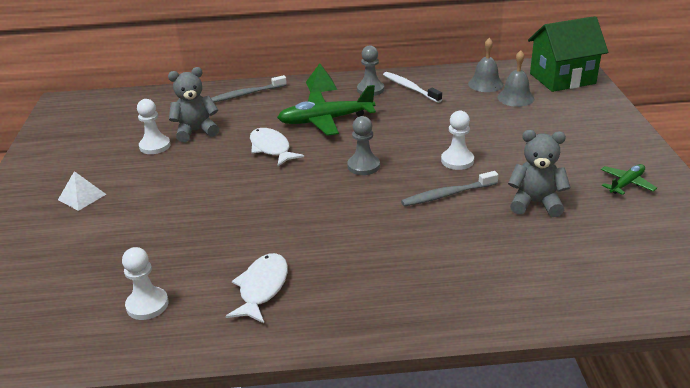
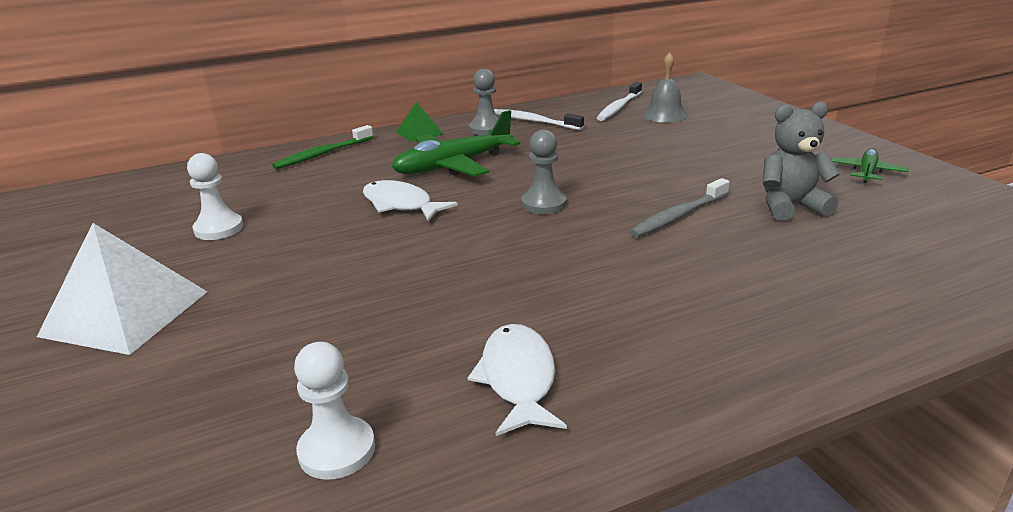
camera: 20 degrees left, 5 degrees down
(82, 197) = (125, 313): white pyramid -> white pyramid, size x1.94
(196, 131) = (274, 202): grey teddy bear -> none
(246, 94) = (322, 154): grey toothbrush -> green toothbrush
(457, 161) = (656, 180): white pawn -> none
(485, 84) = (619, 107): grey bell -> white toothbrush
(562, 78) = (697, 93): green house -> none

